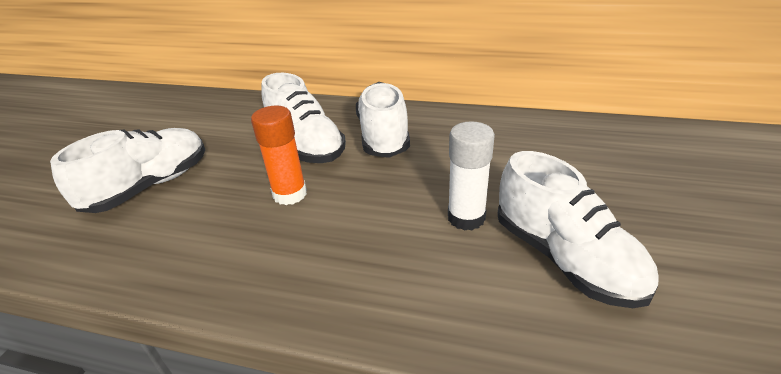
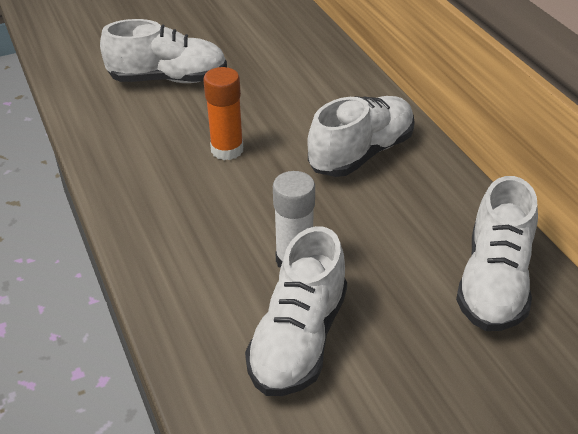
camera: 50 degrees right, 5 degrees up
(306, 145) = (296, 118): white shoe -> white shoe (494, 282)

